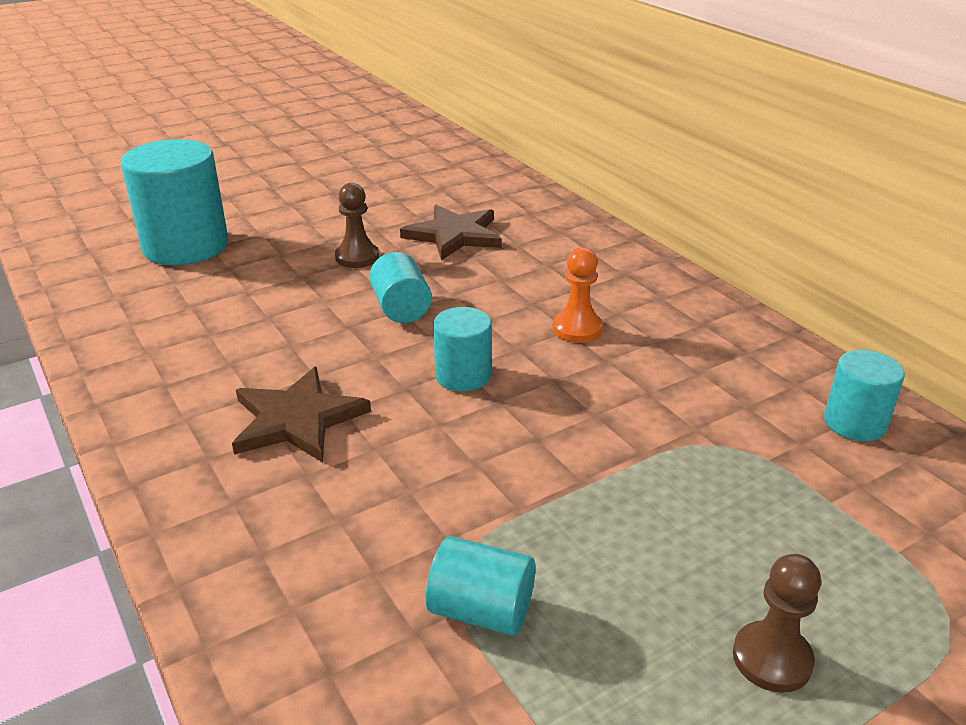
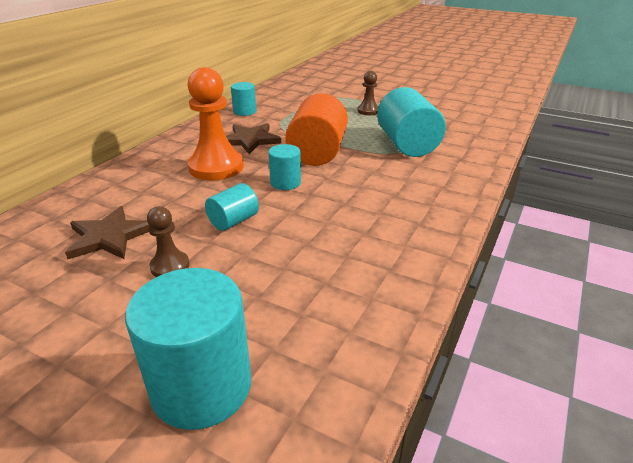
camera: 120 degrees left, 0 degrees up
(296, 419) = (366, 212): brown star -> brown star (250, 140)
(481, 610) = (407, 145): turquoise cylinder -> turquoise cylinder, size x1.88
(549, 449) = (317, 153): none -> orange cylinder
(577, 329) = (216, 167): orange pawn -> orange pawn, size x1.95

